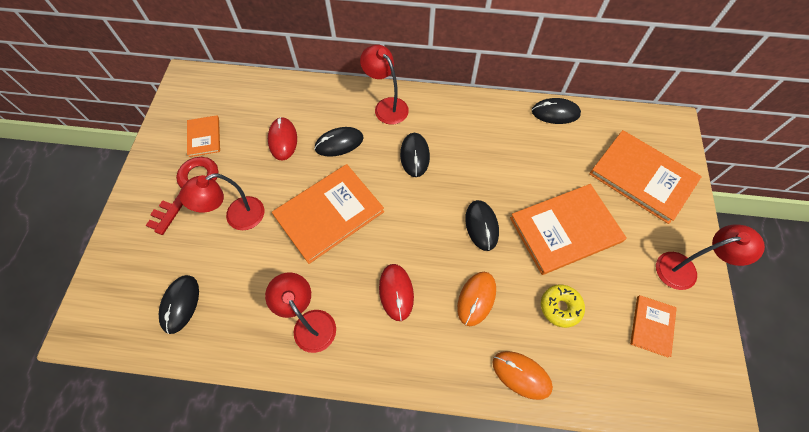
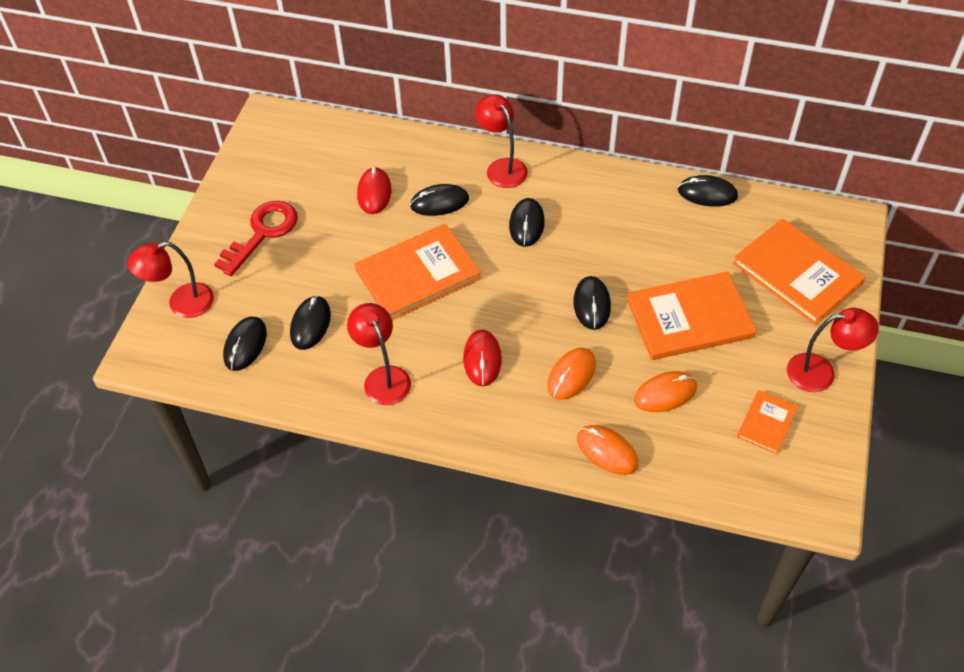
camera: 10 degrees right, 10 degrees down
(204, 137) = (284, 181): orange book -> none
(237, 217) = (314, 267): red lamp -> red lamp (181, 303)
(239, 275) = (310, 324): none -> black mouse
(560, 307) = (665, 393): yellow donut -> orange mouse

